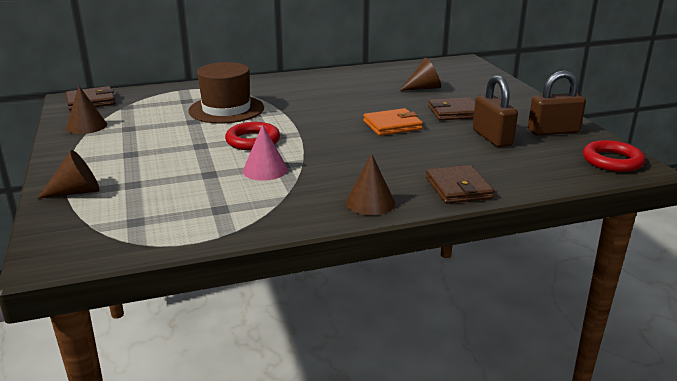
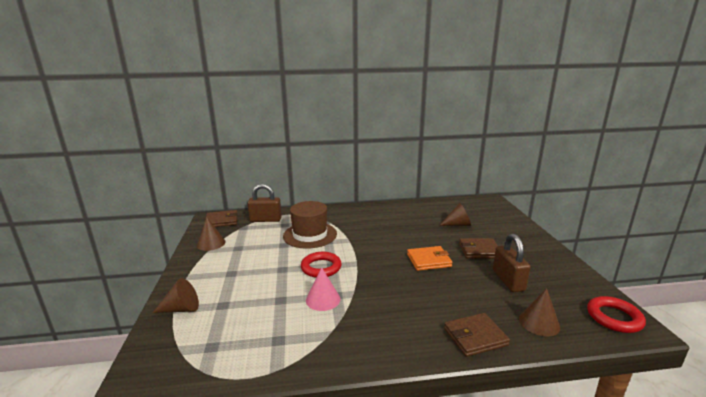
camera: 10 degrees right, 5 degrees down
(370, 202) = (398, 346): brown cone -> brown cone (539, 323)
(458, 188) = (475, 337): brown wallet -> brown wallet turned 75 degrees clockwise
(553, 131) = (560, 278): brown padlock -> brown padlock (265, 220)

